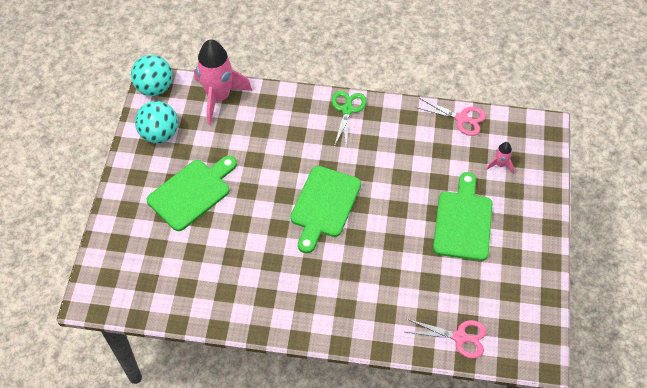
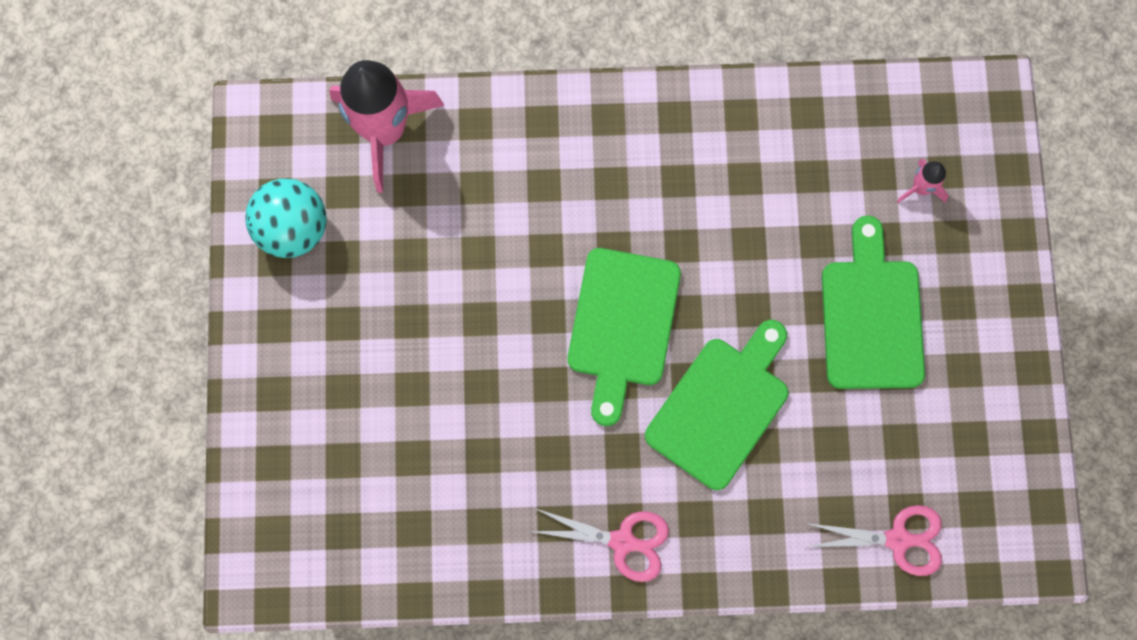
camera: 10 degrees left, 20 degrees up
(154, 88) = (260, 130): turquoise ball -> none
(192, 192) = (381, 340): green cutting board -> green cutting board (721, 407)
(347, 109) = (627, 118): green scissors -> none
(462, 119) = (838, 102): pink scissors -> pink scissors (623, 541)

